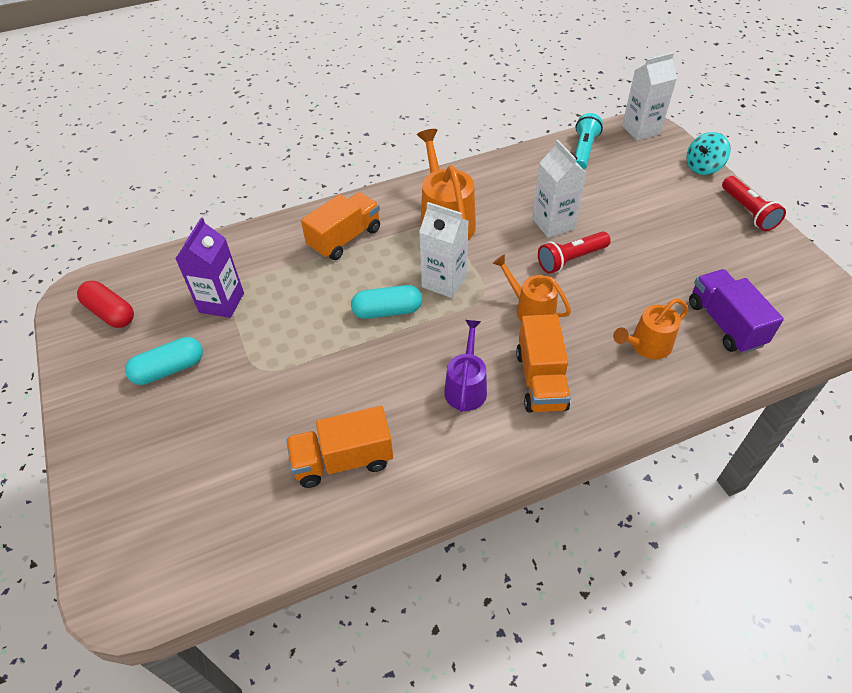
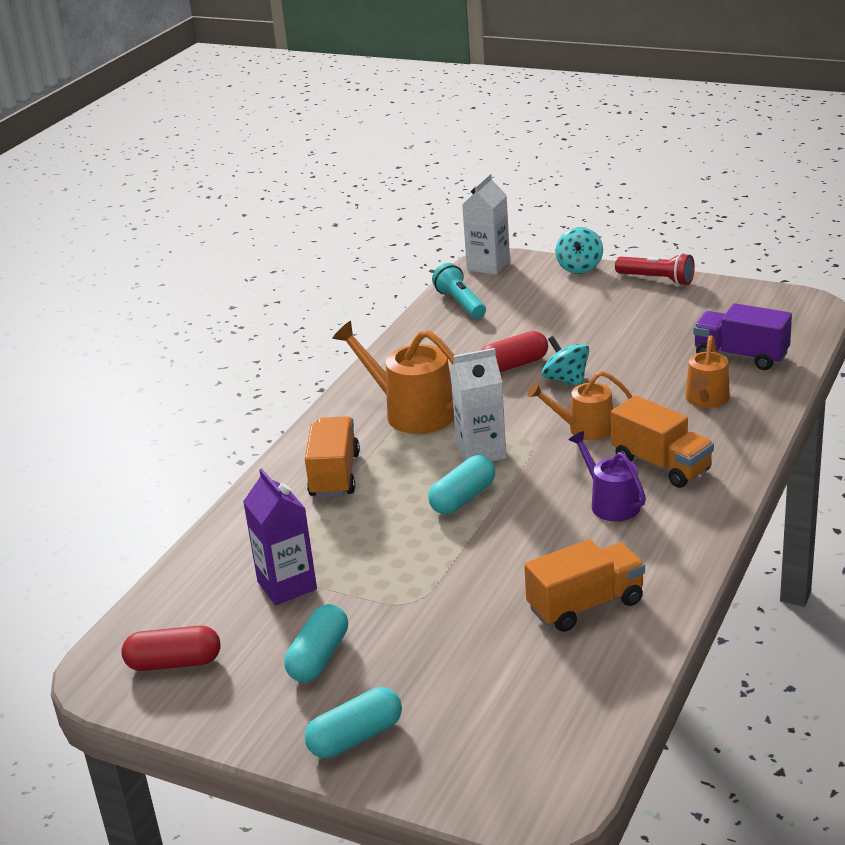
camera: 40 degrees left, 20 degrees down
(110, 446) = (356, 737): none -> turquoise capsule
(343, 460) = (586, 605): orange truck -> orange truck turned 150 degrees counterclockwise
(553, 224) = (514, 365): white carton -> red capsule
(571, 259) = (566, 380): red flashlight -> turquoise spinning top

